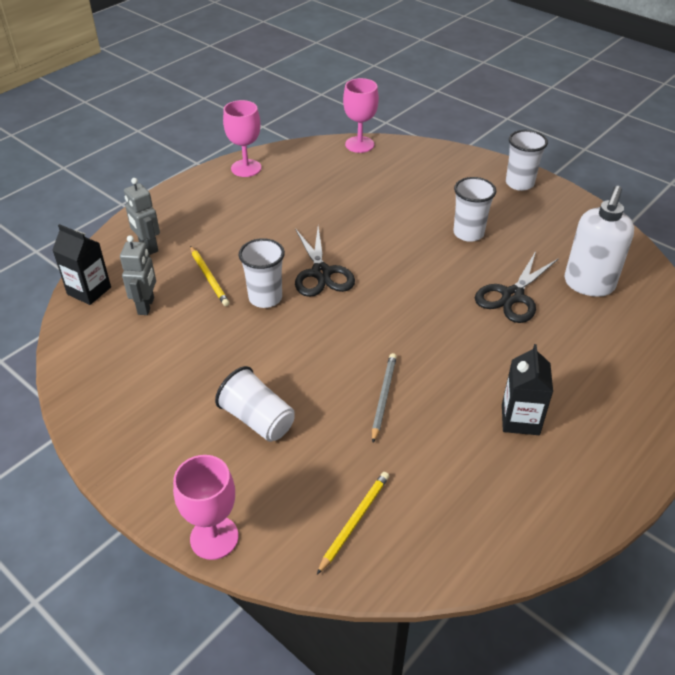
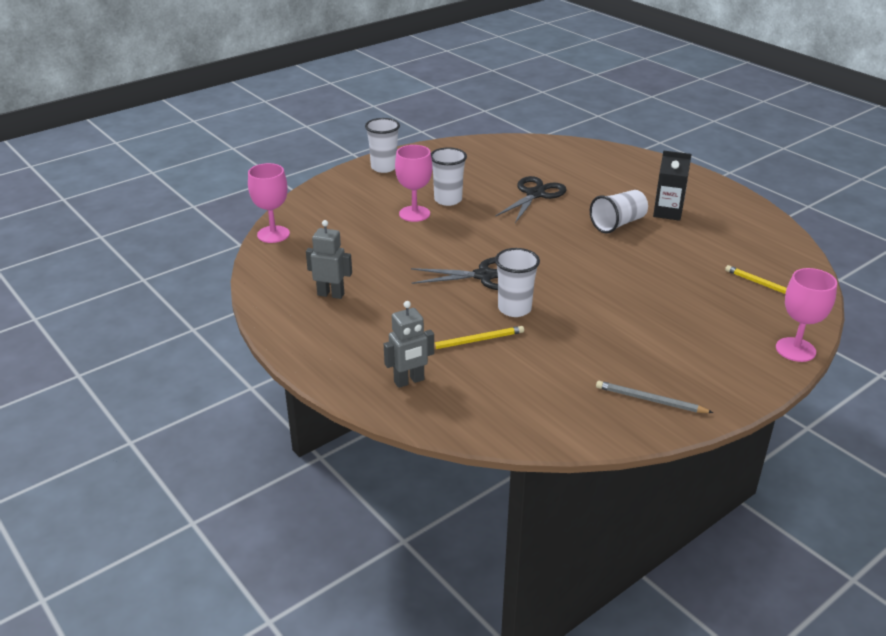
camera: 80 degrees left, 10 degrees down
(89, 291) = (478, 425): black carton -> none
(146, 306) = (513, 383): grey robot -> grey robot (331, 294)
(246, 168) = (280, 307): pink goblet -> pink goblet (414, 214)
(257, 419) = (672, 322): white cup -> white cup (618, 224)
(383, 397) = (646, 262): grey pencil -> grey pencil (650, 400)
(512, 296) = (535, 194): black scissors -> black scissors turned 105 degrees counterclockwise
(588, 285) = (528, 164): white soap dispenser -> none

